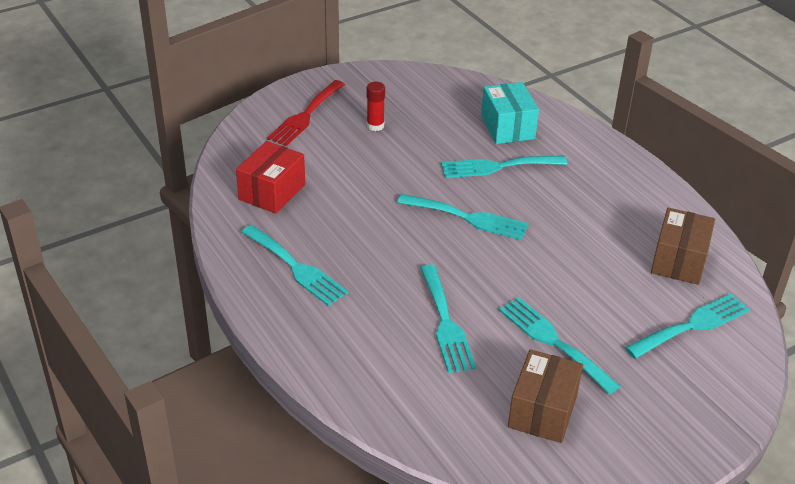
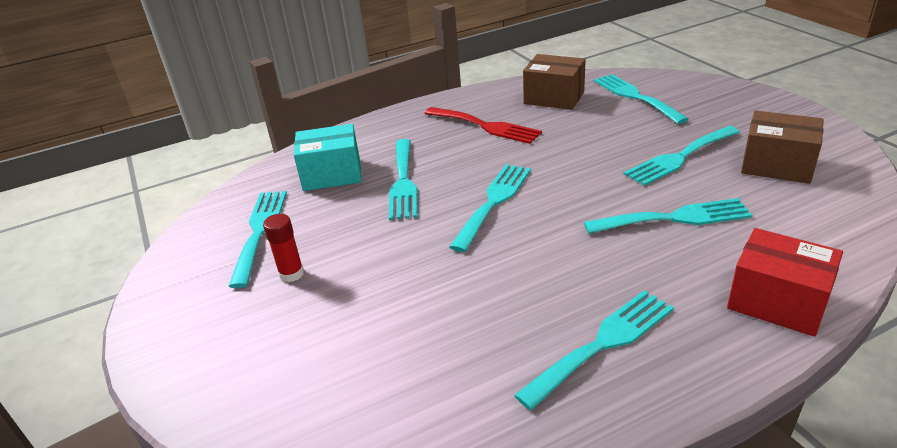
camera: 80 degrees left, 5 degrees down
(272, 192) = (426, 379): red box -> red box (777, 302)
(305, 116) = (237, 347): red fork -> red fork (486, 126)
(425, 104) = (260, 231): none -> turquoise fork

